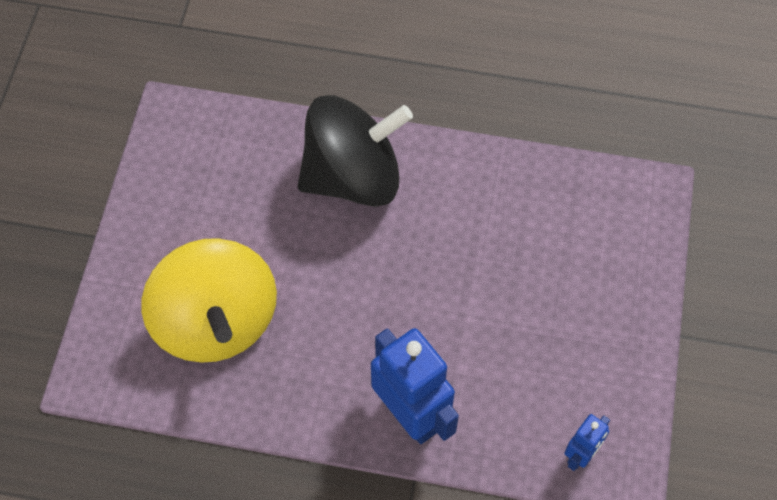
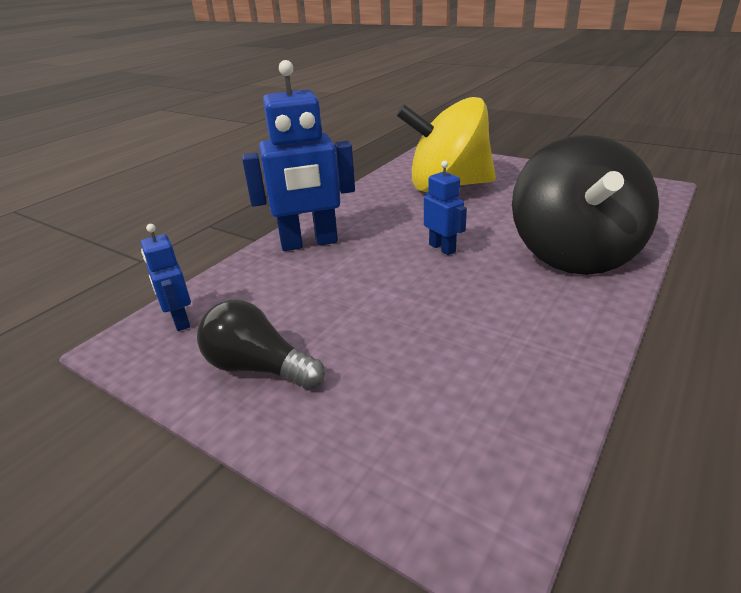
camera: 115 degrees right, 30 degrees down
(378, 284) = (442, 248): none -> blue robot
(602, 356) = (258, 368): none -> black light bulb

